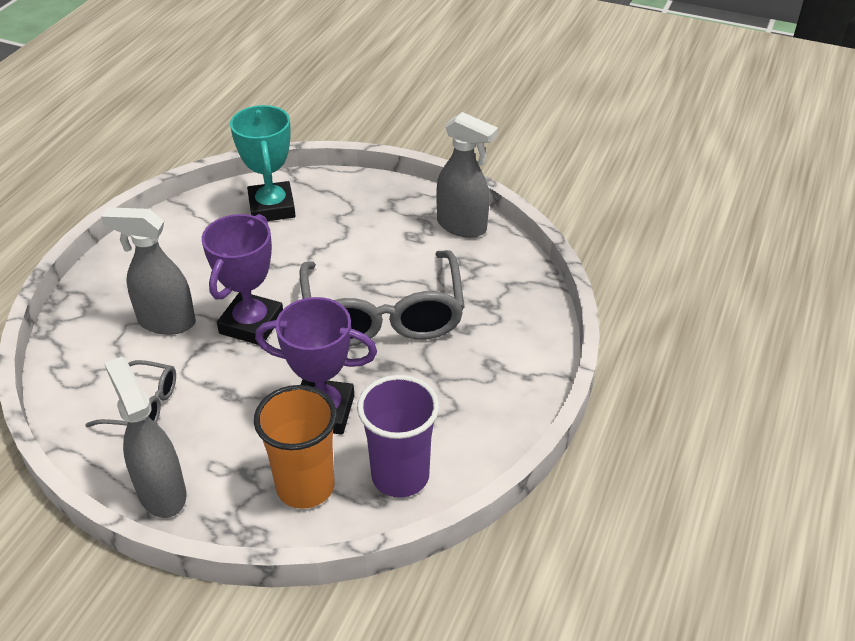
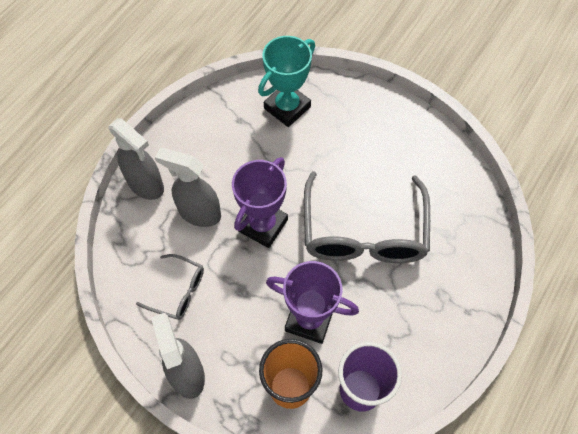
camera: 10 degrees right, 20 degrees up
(272, 207) = (287, 107): turquoise trophy -> turquoise trophy turned 45 degrees clockwise
(462, 226) = (436, 150): grey spray bottle -> grey spray bottle (146, 185)

